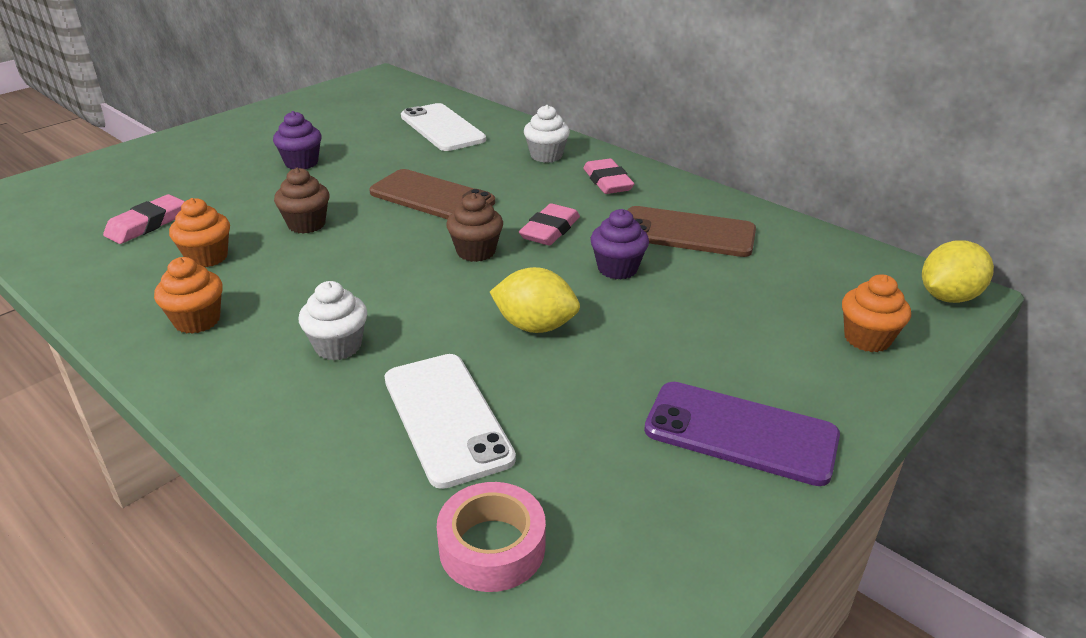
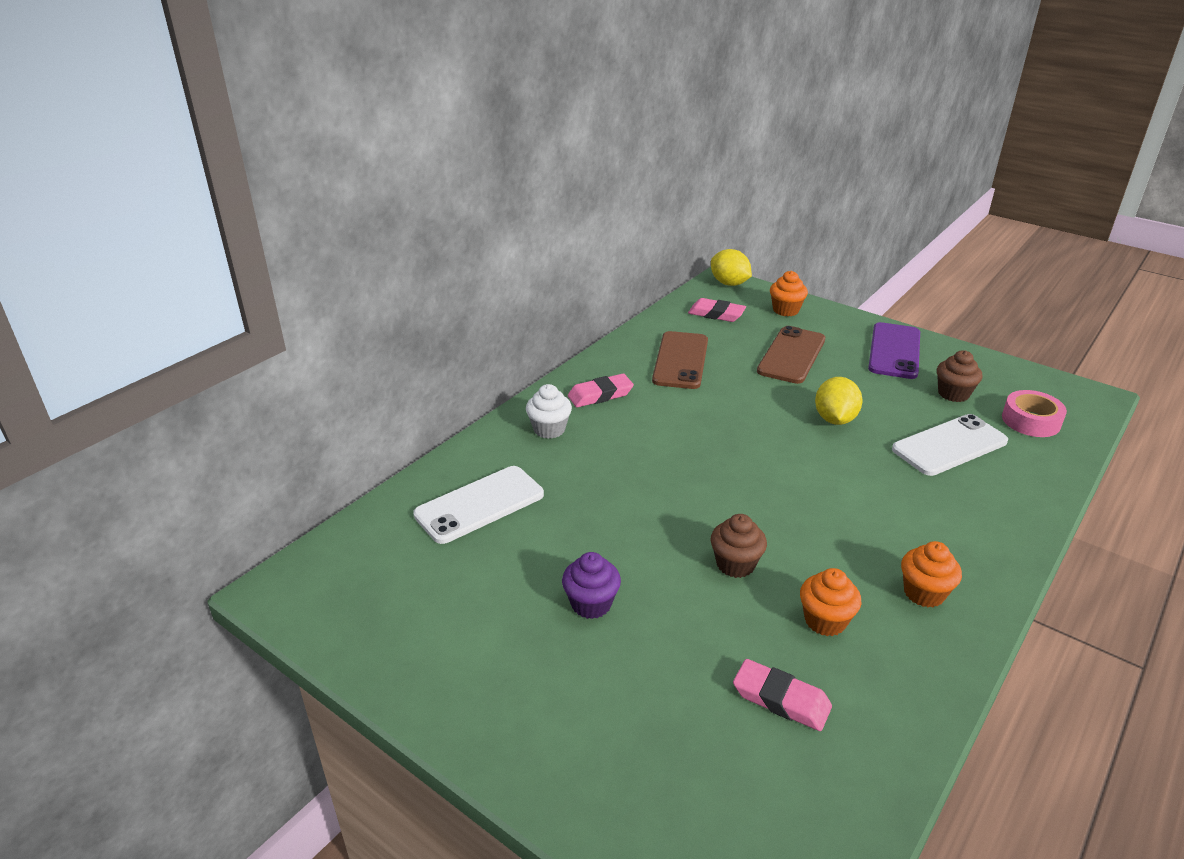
camera: 95 degrees left, 0 degrees up
(338, 346) = (909, 504): white cupcake -> none
(432, 197) = (655, 490): brown phone -> brown phone (791, 355)
(476, 252) = (746, 454): brown cupcake -> brown cupcake (953, 394)
(550, 230) = (697, 420): pink eraser -> pink eraser (716, 314)
(617, 269) = (744, 388): purple cupcake -> none

